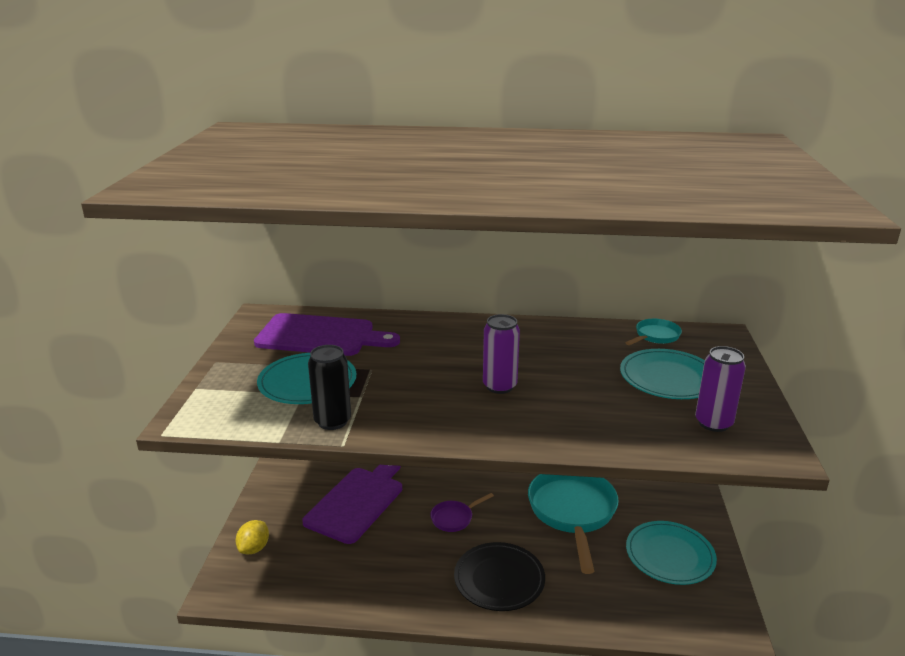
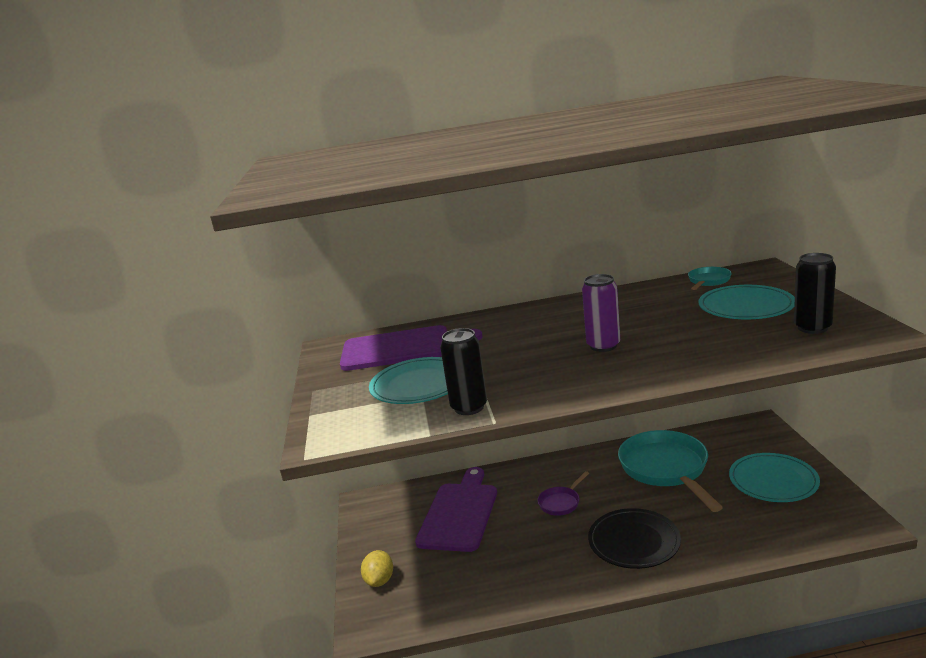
camera: 10 degrees left, 5 degrees down
(713, 423) = (812, 328): purple can -> black can

